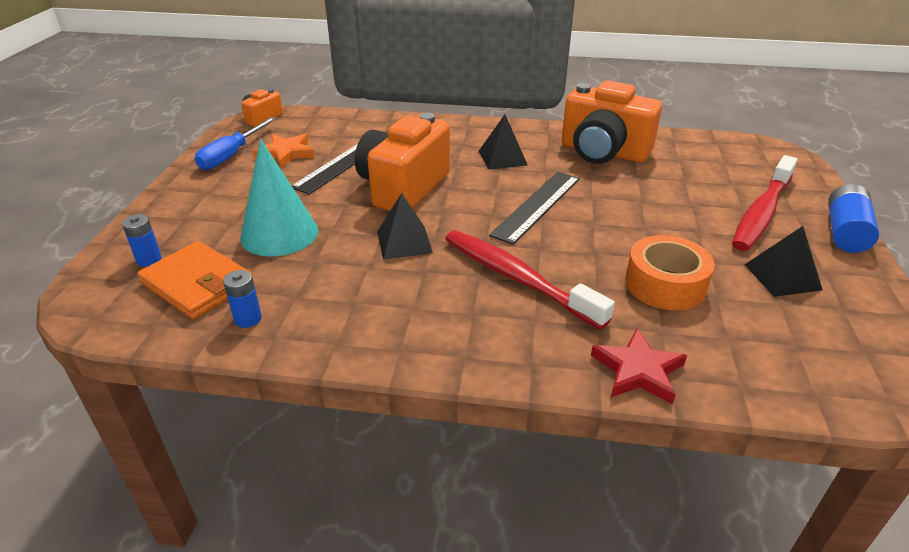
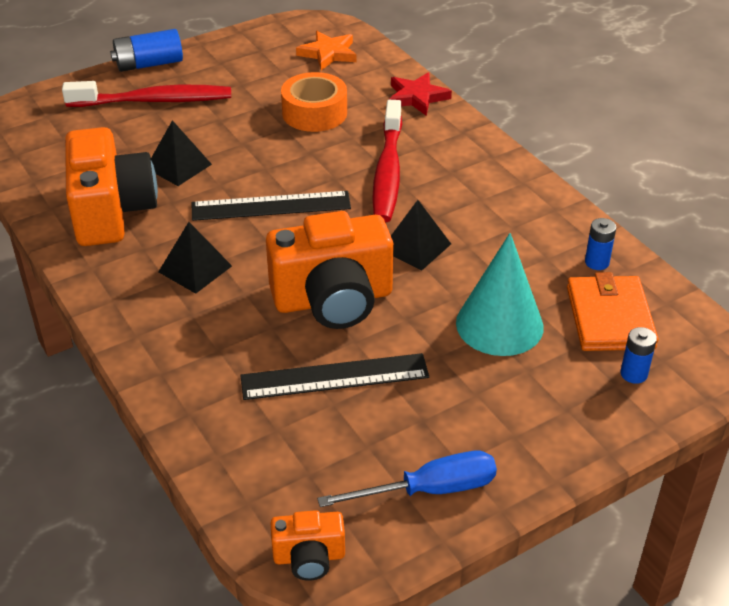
camera: 130 degrees left, 5 degrees up
(286, 153) = (369, 443): orange star -> orange star (328, 53)
(782, 277) = (247, 75): black pyramid -> black pyramid (178, 166)

